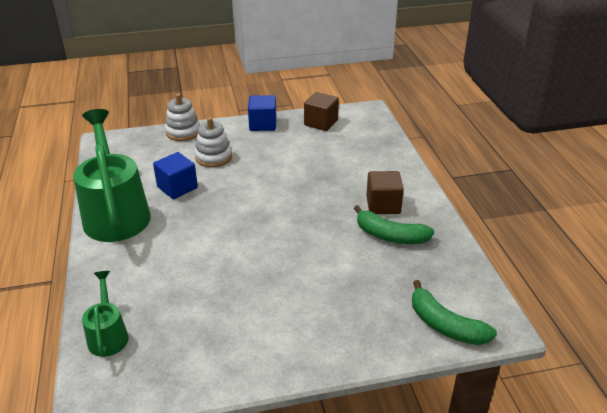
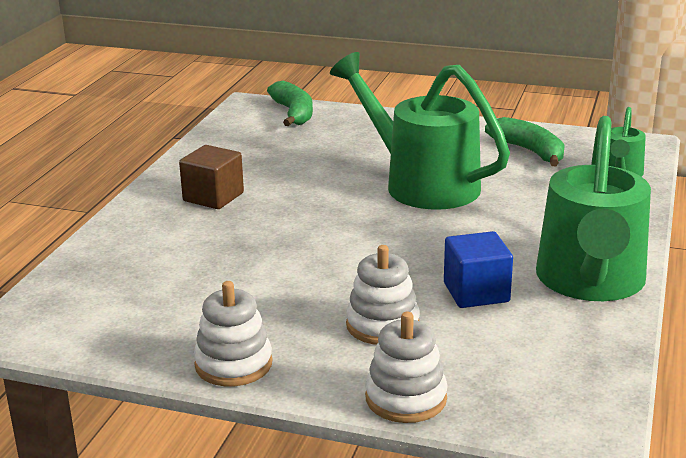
camera: 150 degrees left, 10 degrees down
(261, 265) = (421, 183): none -> green watering can
(263, 124) = (233, 364): blue cube -> white stacking toy
(321, 123) = (127, 332): brown cube -> none
(390, 236) = (250, 171): green banana -> green banana (529, 151)

